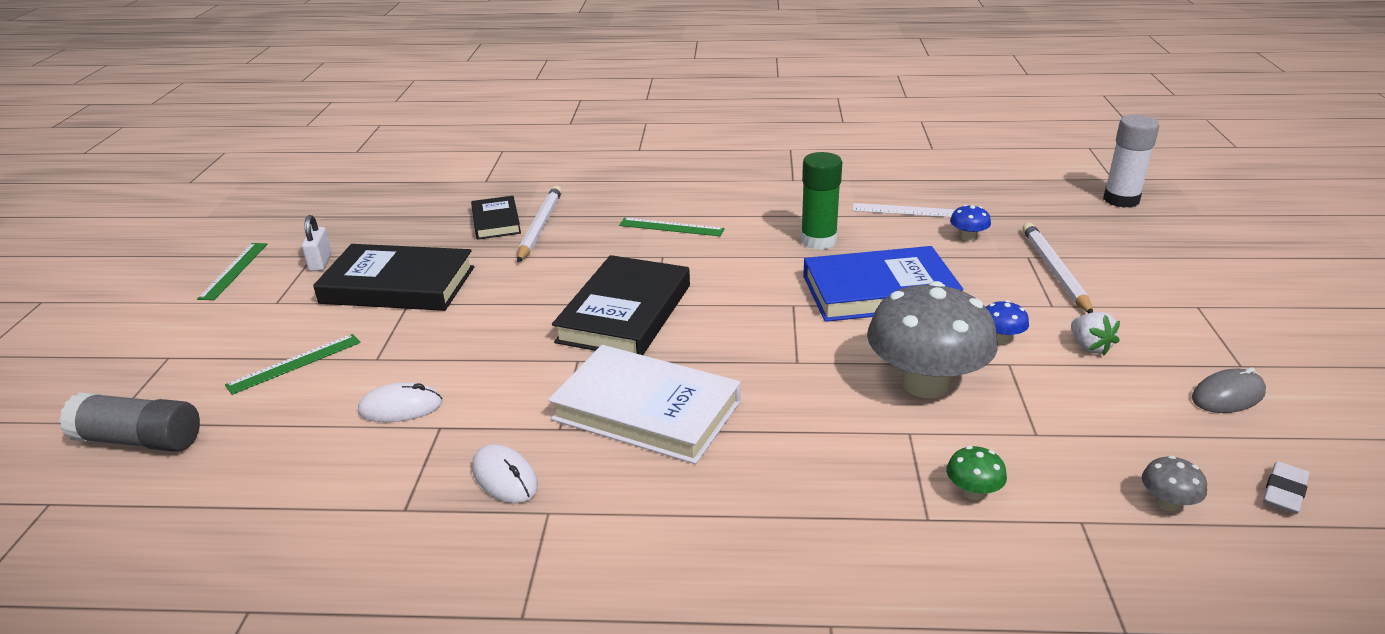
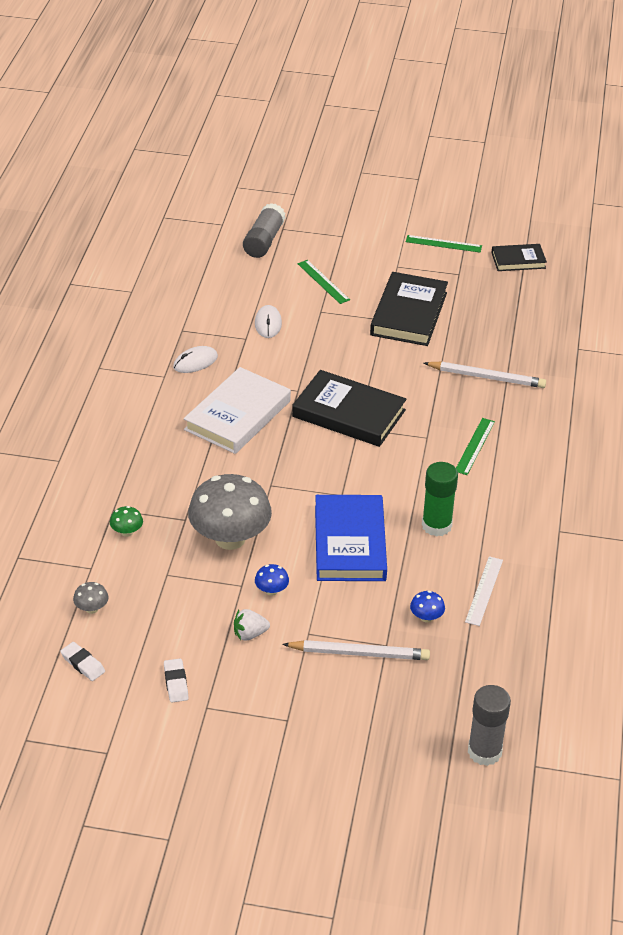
camera: 95 degrees right, 10 degrees up
(320, 262) = (448, 278): white padlock -> none
(496, 221) = (499, 355): black book -> black book (518, 260)
(1121, 200) = (484, 751): white glue stick -> grey glue stick
(1228, 395) = (176, 683): grey mouse -> white eraser

